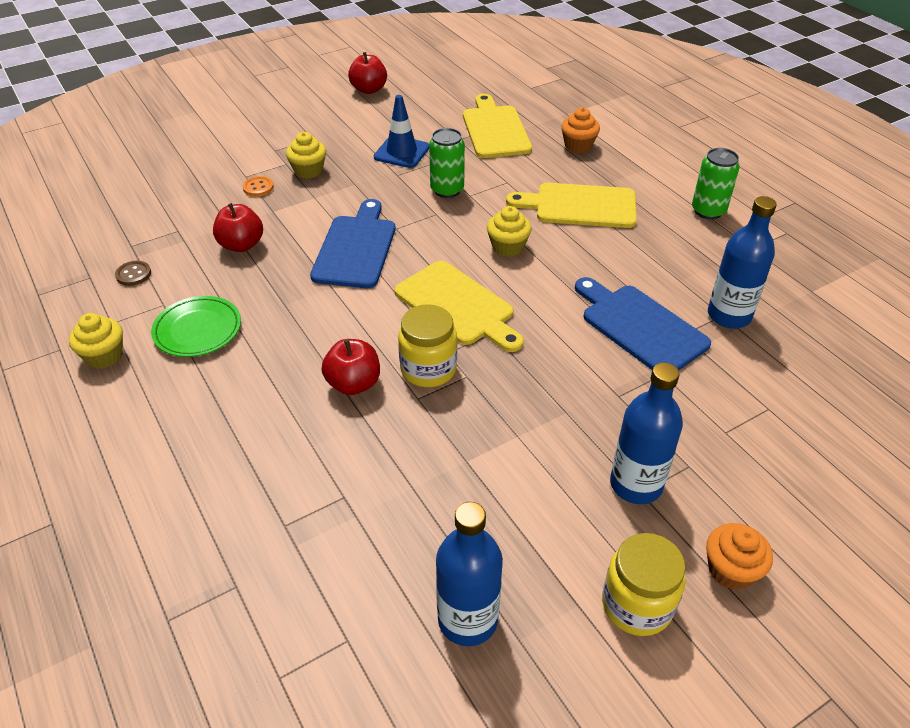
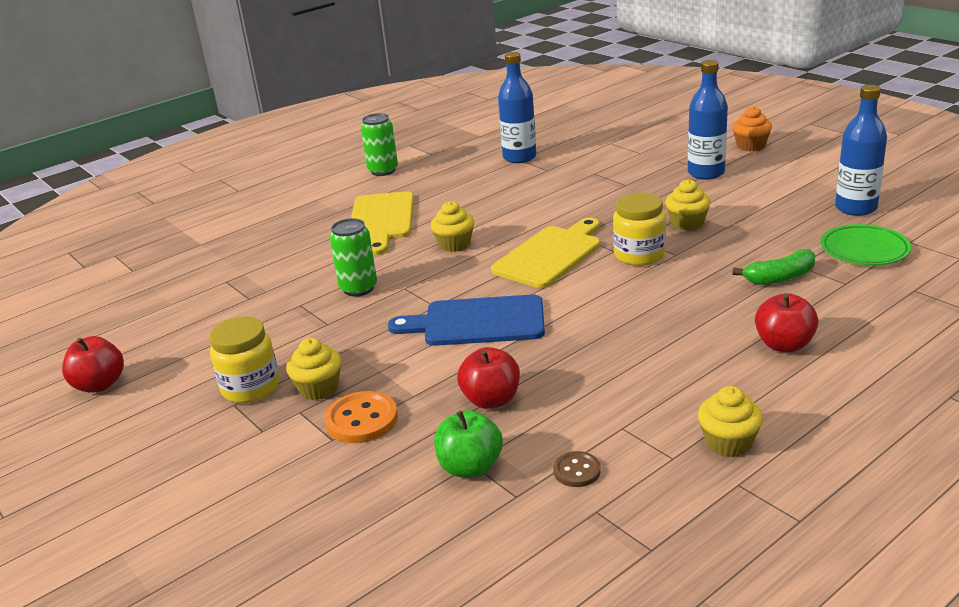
camera: 95 degrees left, 15 degrees down
(173, 229) = (470, 467): none -> green apple
(198, 330) = (653, 389): green plate -> green plate (864, 249)
(258, 188) = (362, 420): orange button -> orange button, size x1.70
(325, 470) = (780, 277): none -> green banana
(353, 384) = (677, 284): red apple -> red apple (784, 345)
(401, 152) = (276, 329): blue traffic cone -> none
(488, 426) = (687, 223): none -> yellow cupcake
(495, 130) = (230, 278): yellow cutting board -> none
(578, 145) = (270, 231): orange cupcake -> none
(637, 605) = (798, 166): yellow jar -> yellow jar (251, 388)
(640, 326) = (545, 183): blue cutting board -> none

